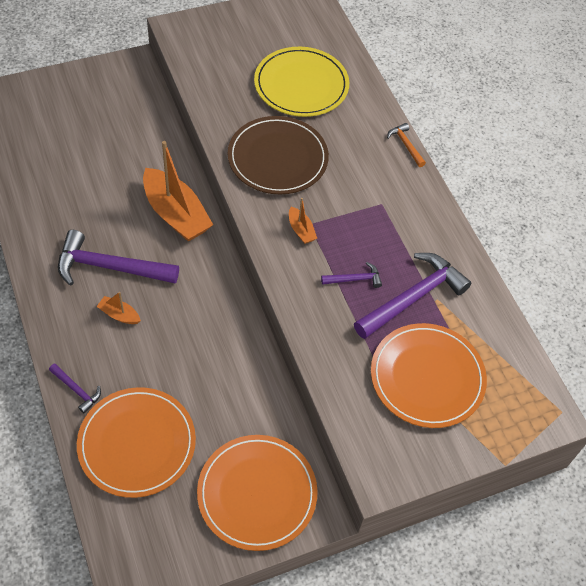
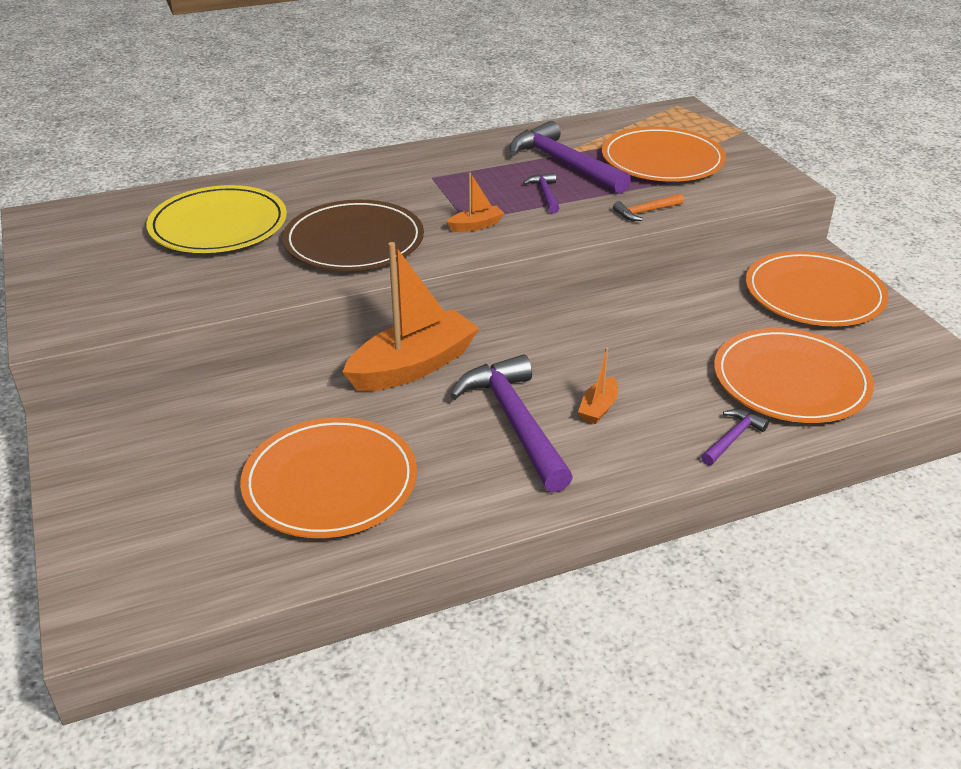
camera: 85 degrees left, 20 degrees down
(68, 177) = (330, 482): none -> orange plate
(110, 267) = (515, 422): purple hammer -> purple hammer turned 150 degrees clockwise
(406, 145) = (339, 161): orange hammer -> orange hammer (646, 212)

